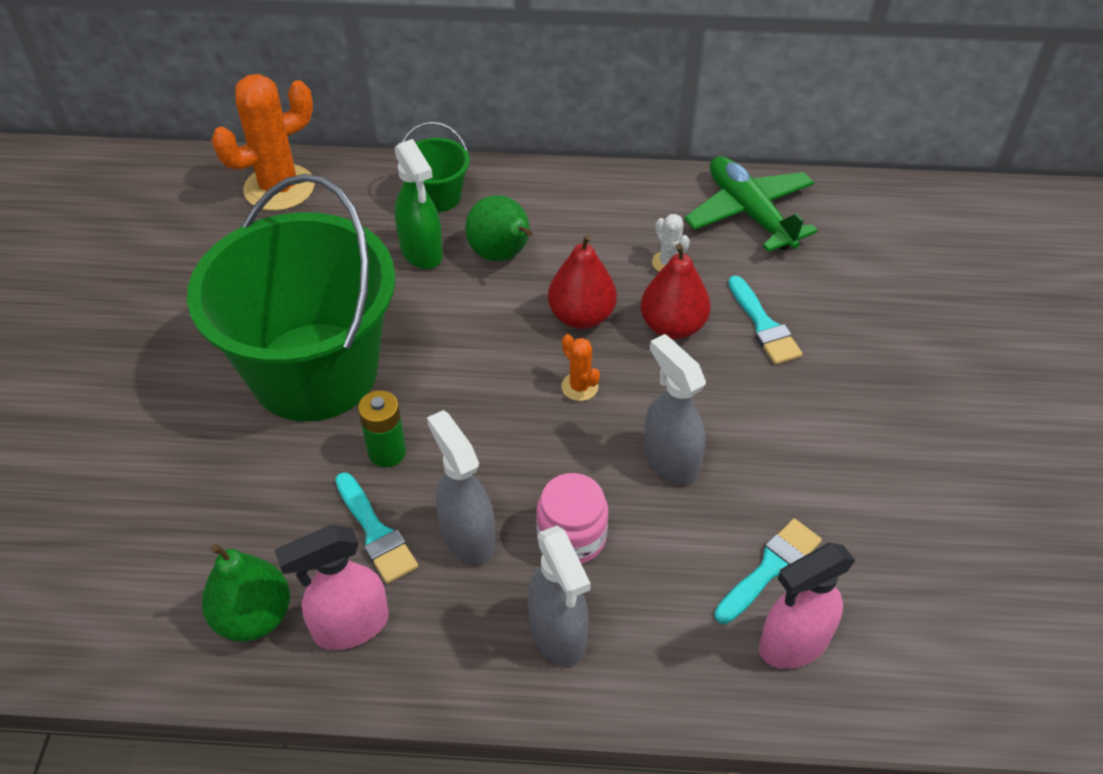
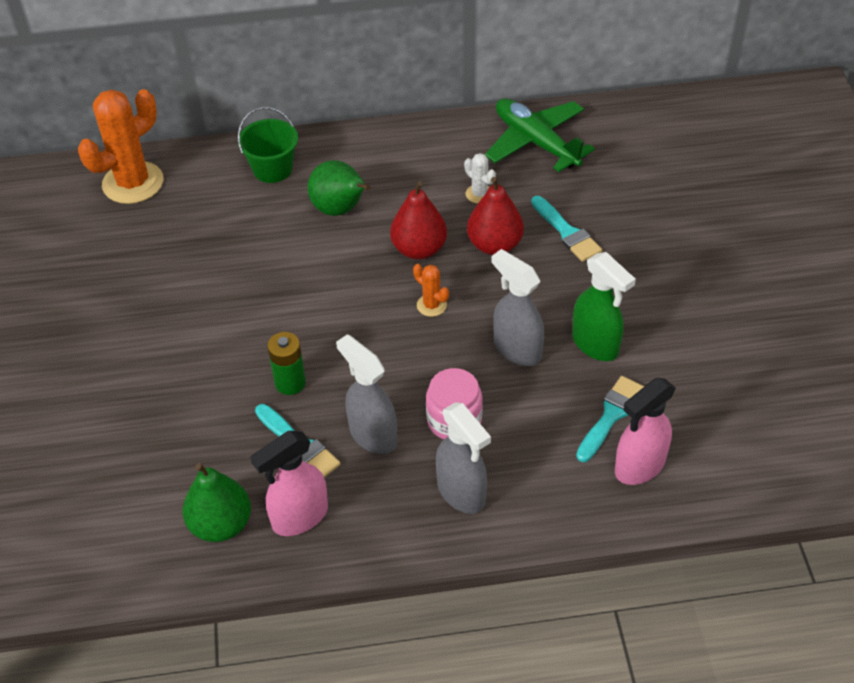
camera: 10 degrees left, 0 degrees up
(314, 372) = (211, 330): green bucket -> none
(421, 252) = (272, 218): green spray bottle -> green spray bottle (595, 344)

